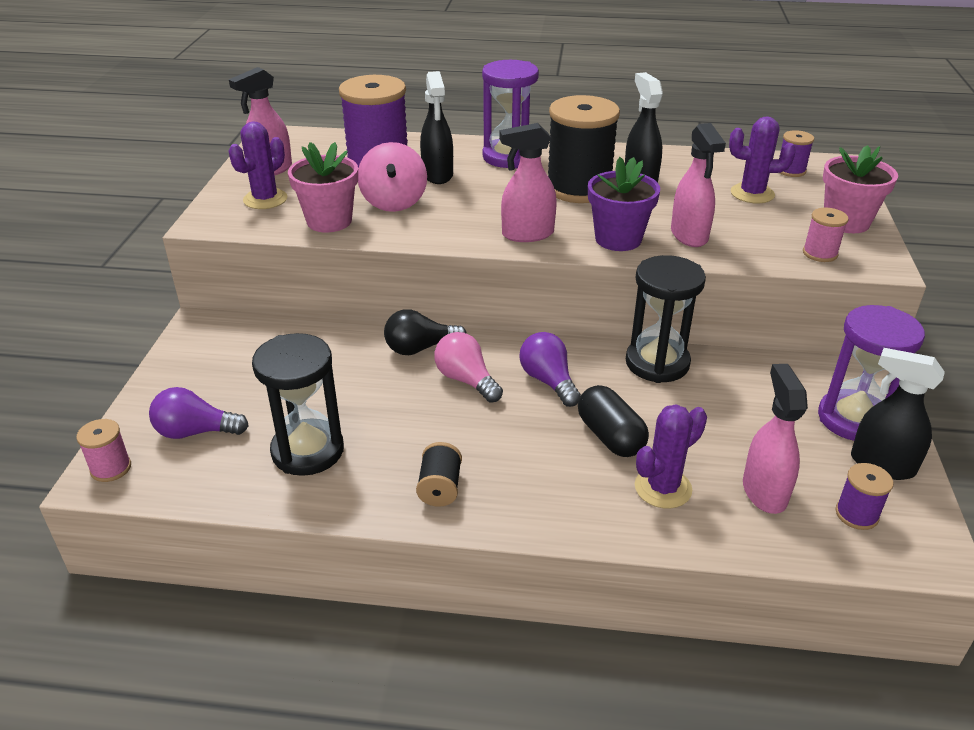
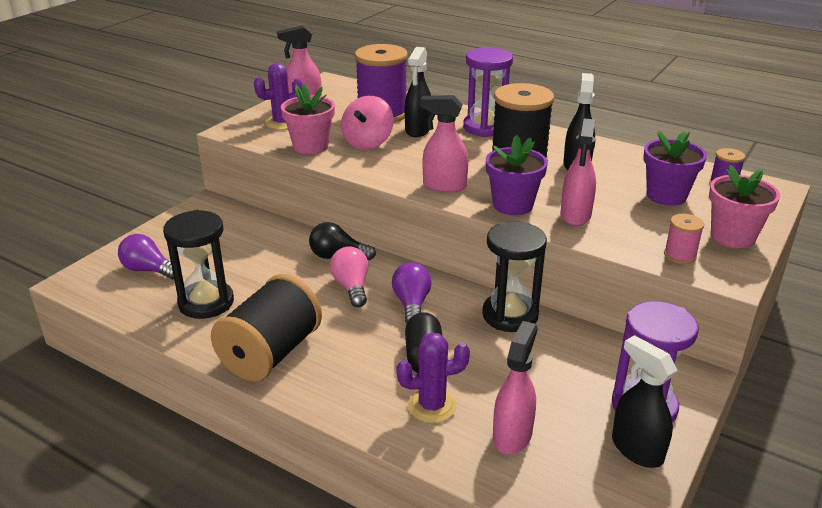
camera: 25 degrees right, 5 degrees down
(111, 468) = (83, 278): pink spool -> none
(440, 488) = (271, 353): black spool -> black spool, size x2.20
(752, 194) = (666, 196): purple cactus -> purple flower pot
(856, 514) = (577, 479): purple spool -> none

